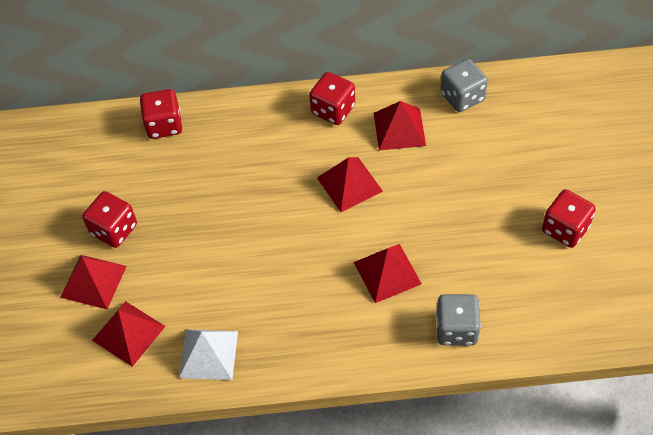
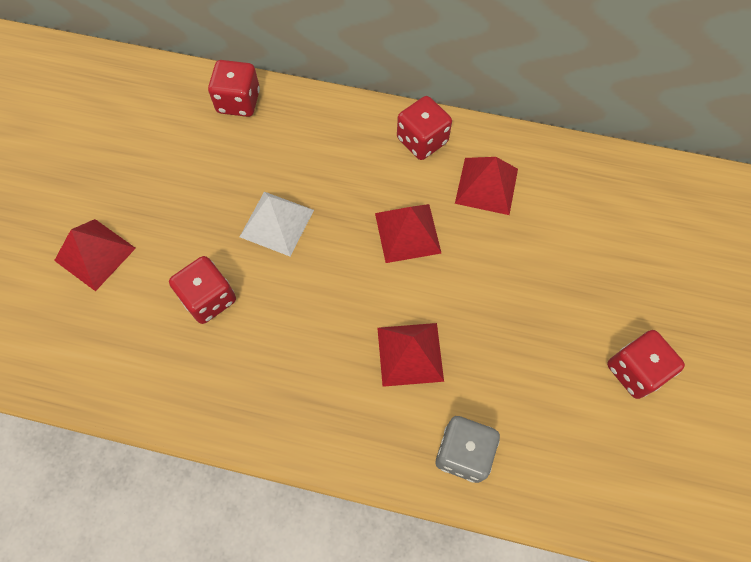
camera: 15 degrees right, 10 degrees up
(114, 229) = (140, 202): red dice -> red dice (209, 298)
(128, 333) = (105, 327): red pyramid -> none
(208, 354) = (178, 383): white pyramid -> white pyramid (277, 223)
(462, 97) = (570, 170): grey dice -> none

